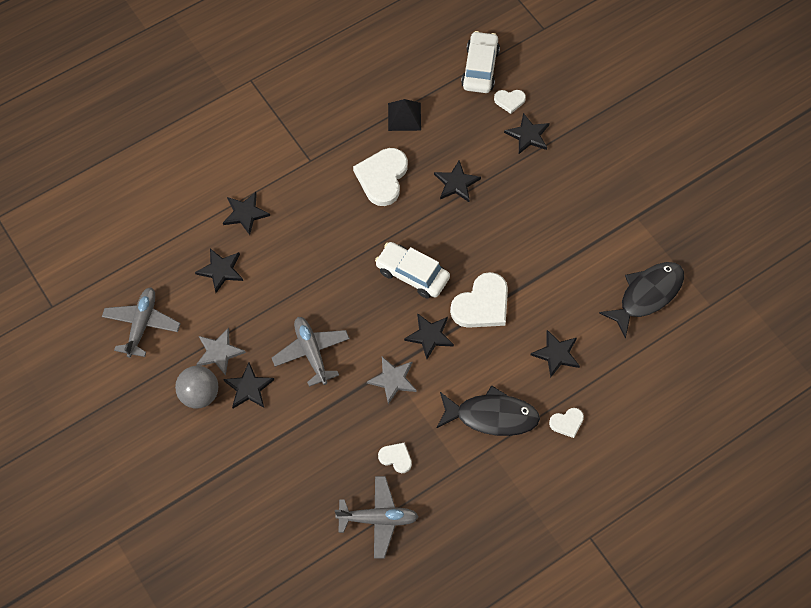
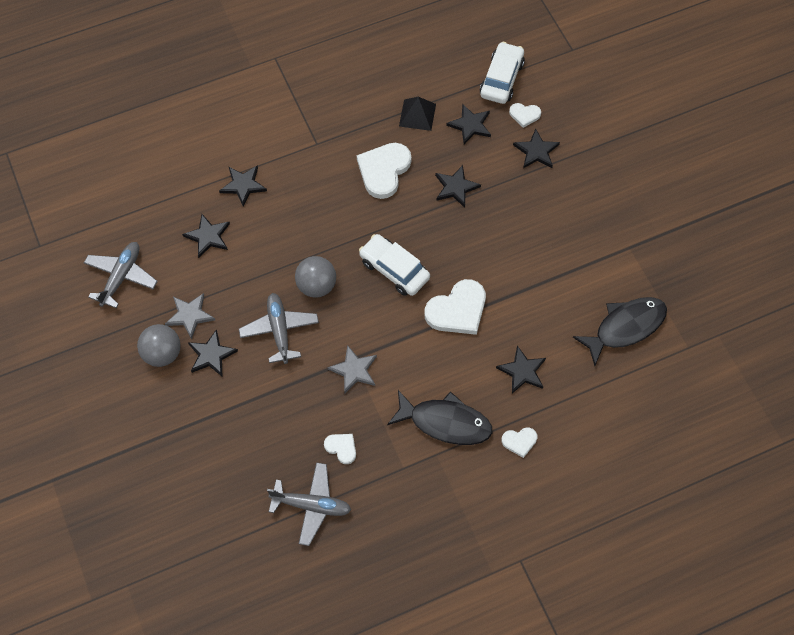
camera: 10 degrees right, 0 degrees up
(339, 302) = (316, 286): none -> grey ball
(429, 336) = (399, 333): black star -> black star (470, 125)

